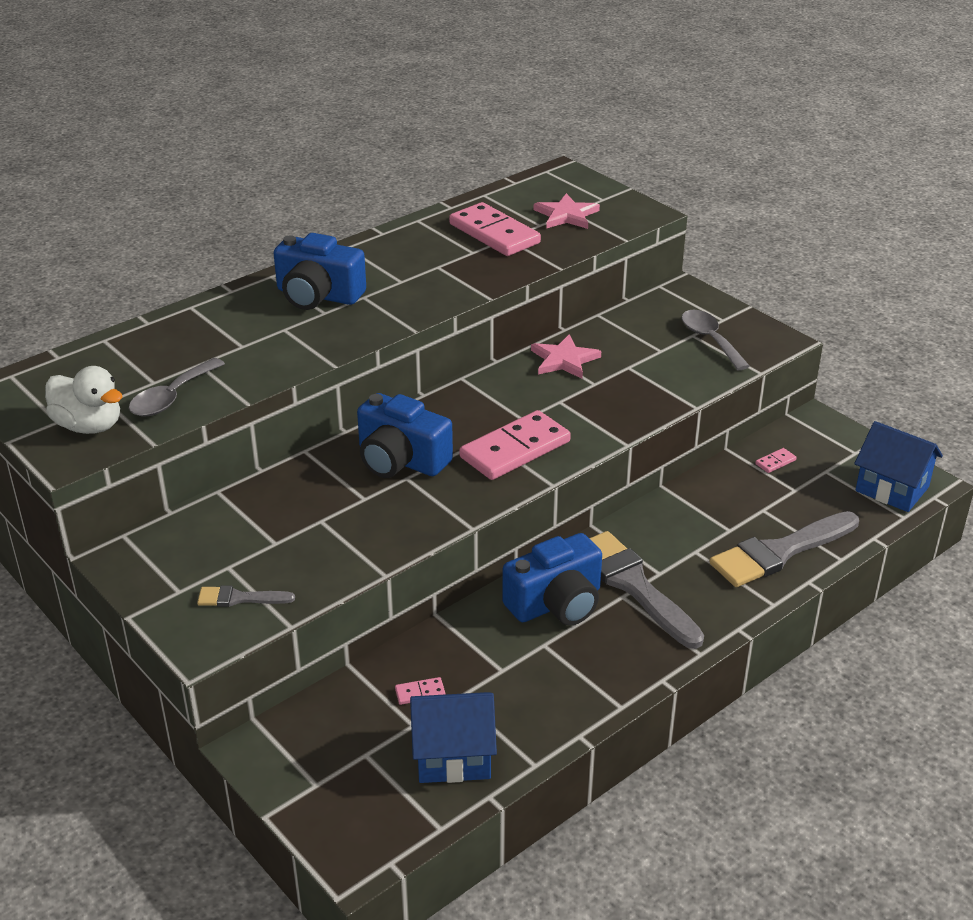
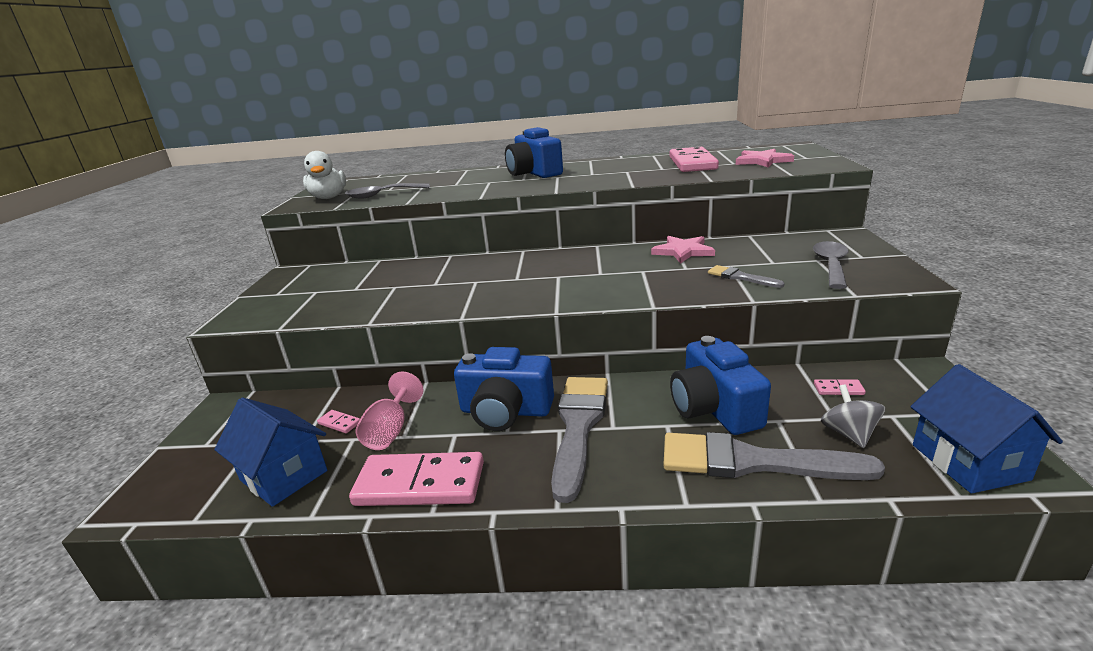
camera: 45 degrees right, 10 degrees down
(240, 598) = (289, 307): grey brush -> grey brush (741, 277)
(400, 460) = (488, 272): blue camera -> blue camera (714, 408)
(482, 672) = (390, 431): none -> pink goblet
(515, 449) = (565, 286): pink domino -> pink domino (420, 484)
(814, 500) = (848, 434): none -> grey spinning top

